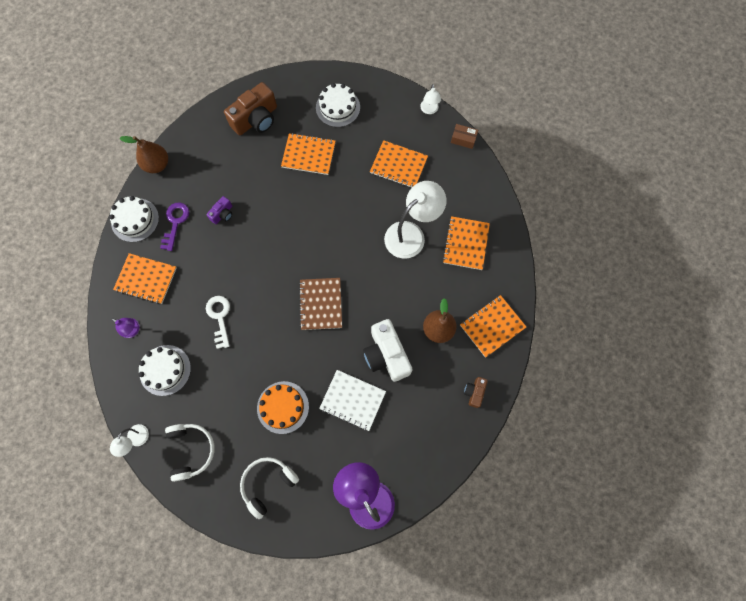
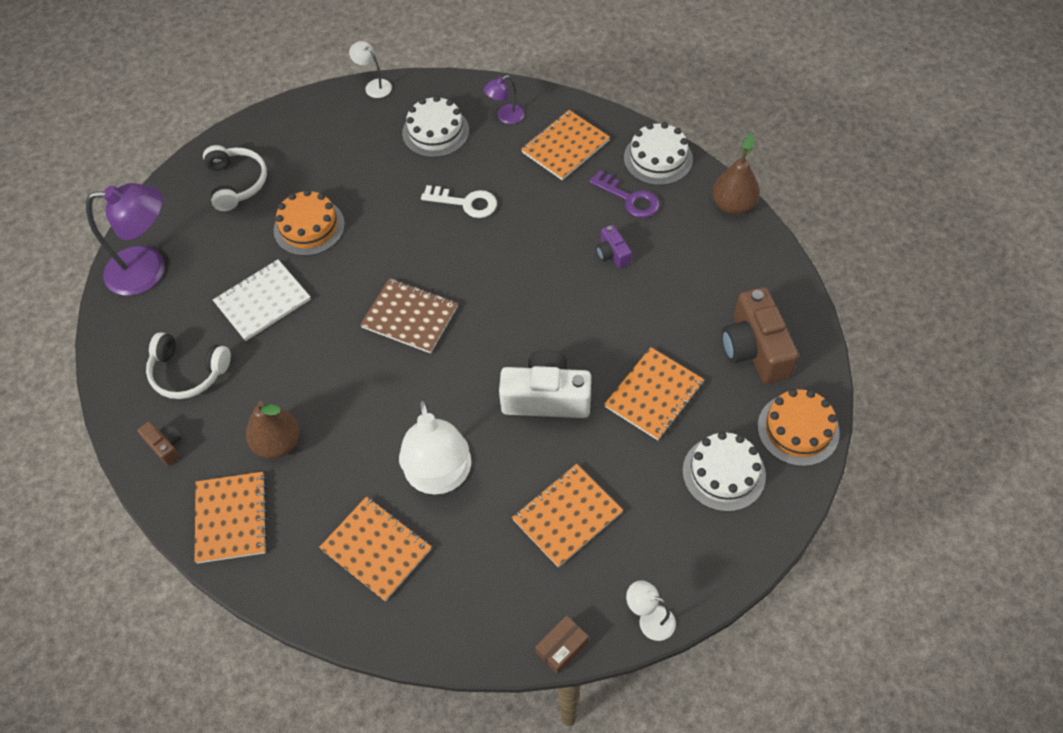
camera: 120 degrees right, 15 degrees down
(191, 450) = (326, 128): white headphones -> white headphones (188, 372)
(296, 85) = (798, 429): none -> orange cake
(386, 355) = (290, 364): white camera -> white camera (546, 398)

